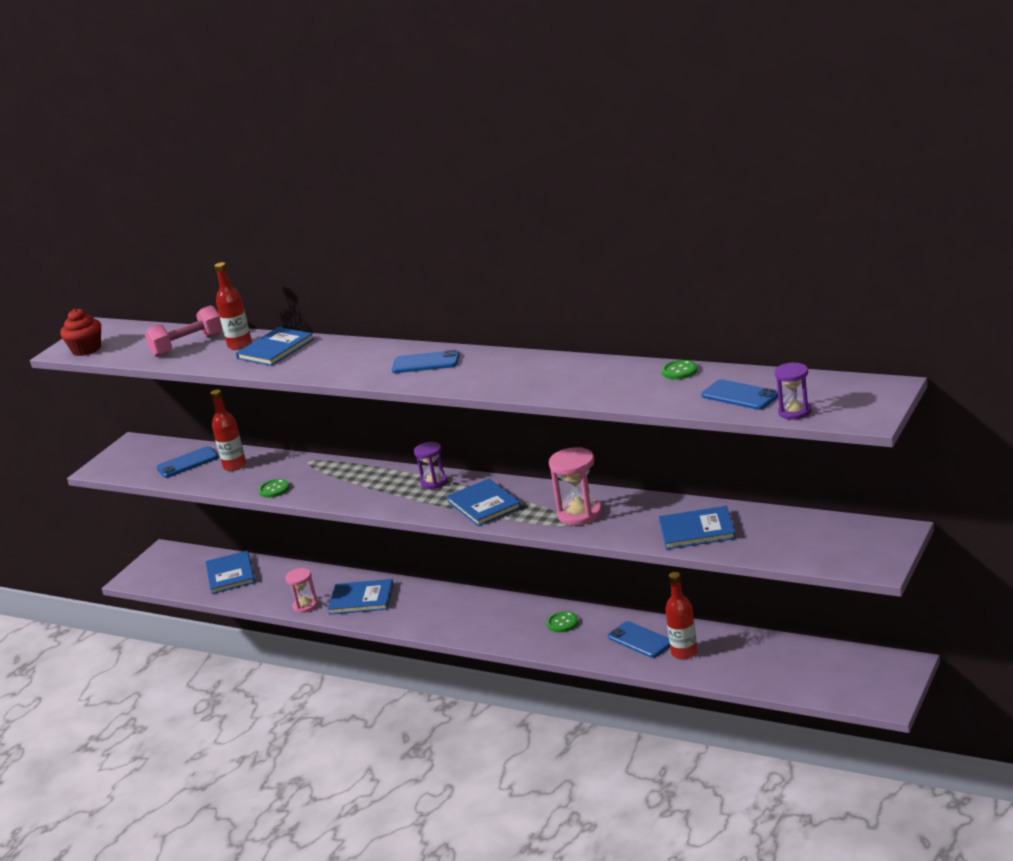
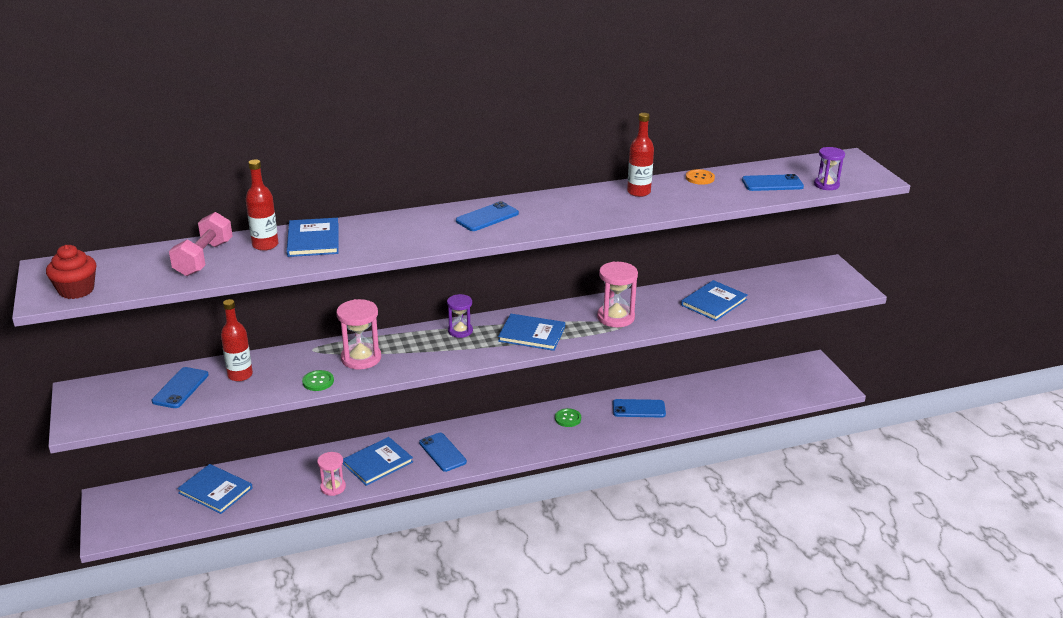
camera: 50 degrees left, 5 degrees up
(329, 481) = (361, 358): none -> pink hourglass
(419, 611) = (442, 452): none -> blue phone
(679, 371) = (700, 178): green button -> orange button
(684, 652) = (679, 405): red bottle -> red bottle (638, 192)

